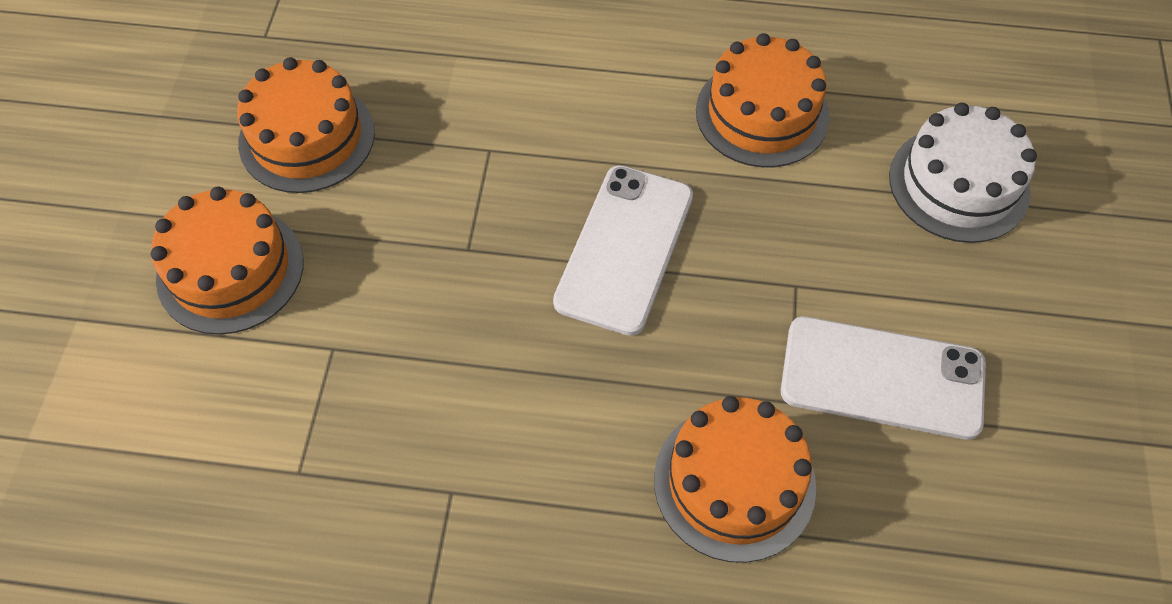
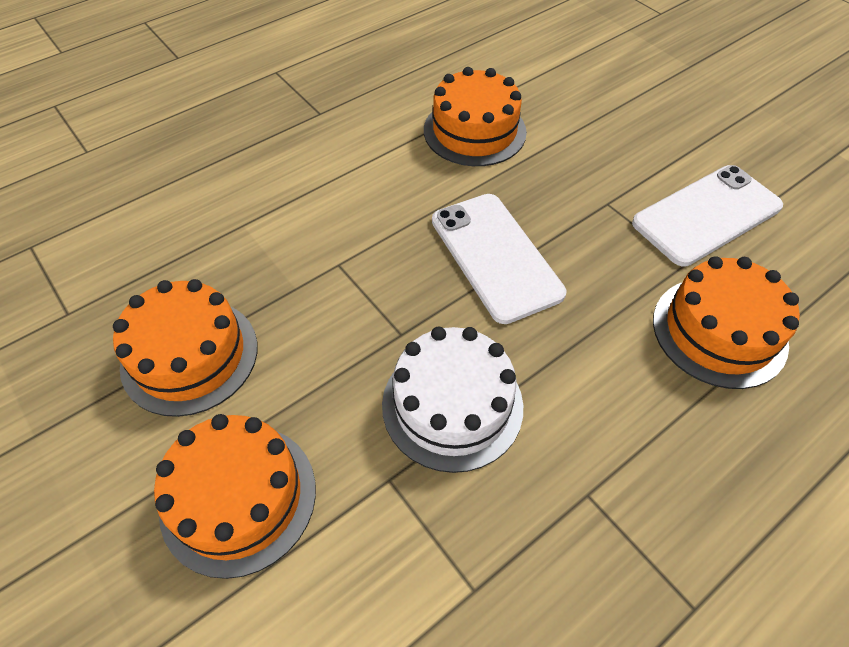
camera: 45 degrees left, 5 degrees down
(958, 184) = (612, 98): white cake -> white cake (452, 405)

